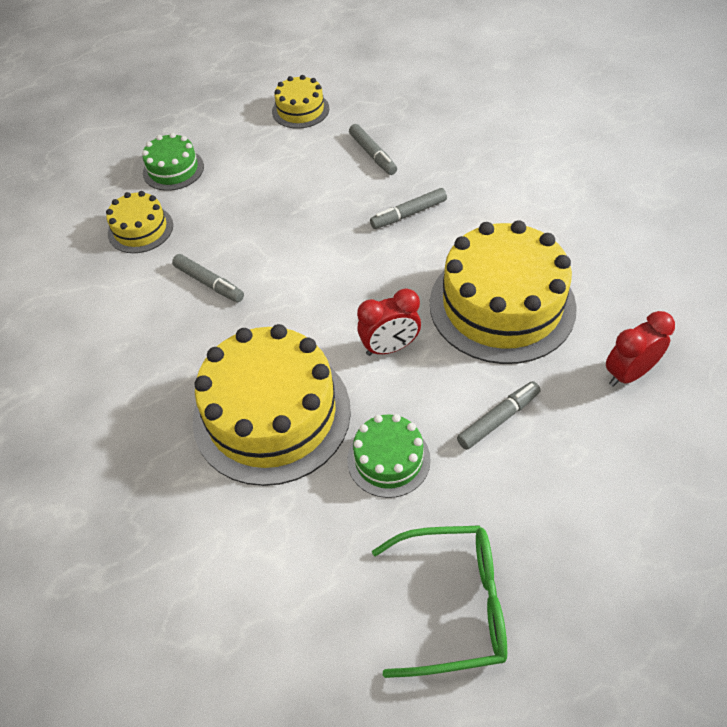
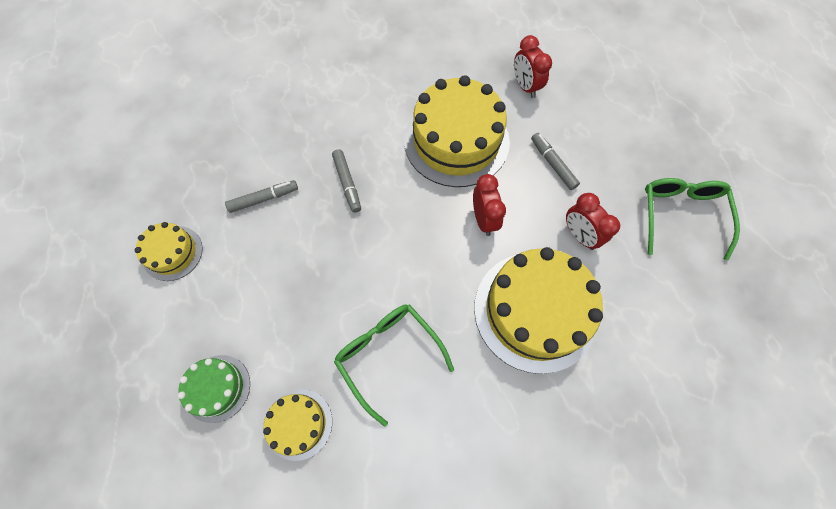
camera: 85 degrees left, 15 degrees up
(209, 283) = (388, 355): grey marker -> green glasses
(388, 459) = (579, 235): green cake -> red clock

